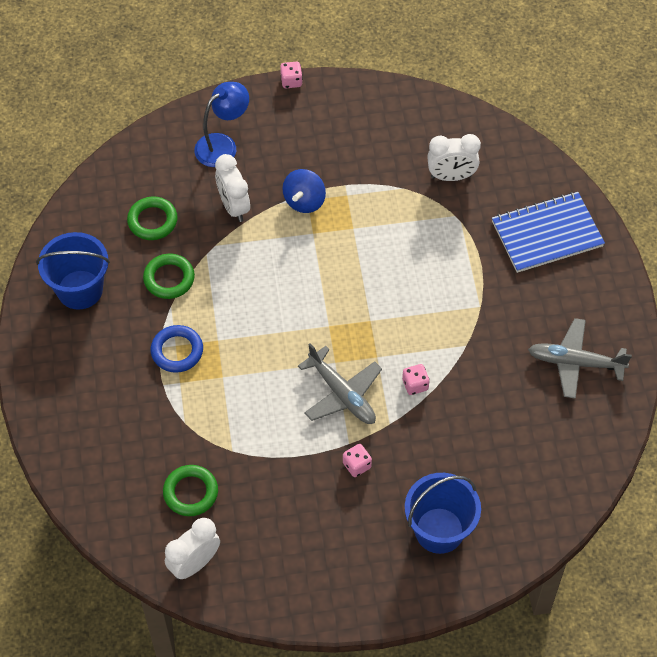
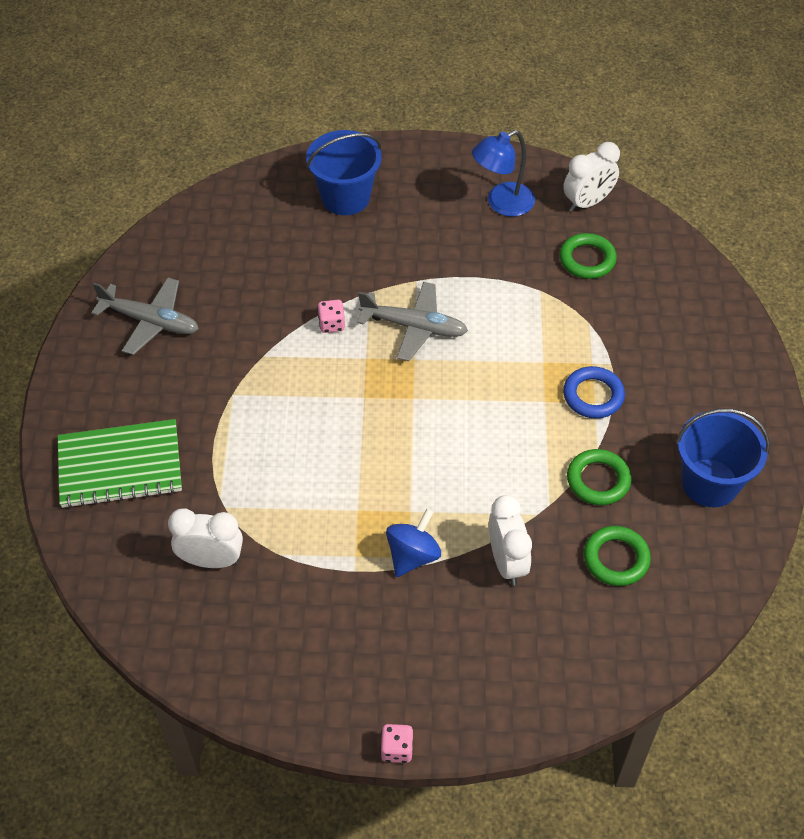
camera: 170 degrees left, 5 degrees down
(223, 145) = (511, 656): blue lamp -> blue lamp (502, 204)
(342, 393) = (413, 327): grey plane -> grey plane turned 135 degrees clockwise
(357, 465) = (413, 260): pink dice -> none
(547, 234) = (120, 466): blue notebook -> green notebook

